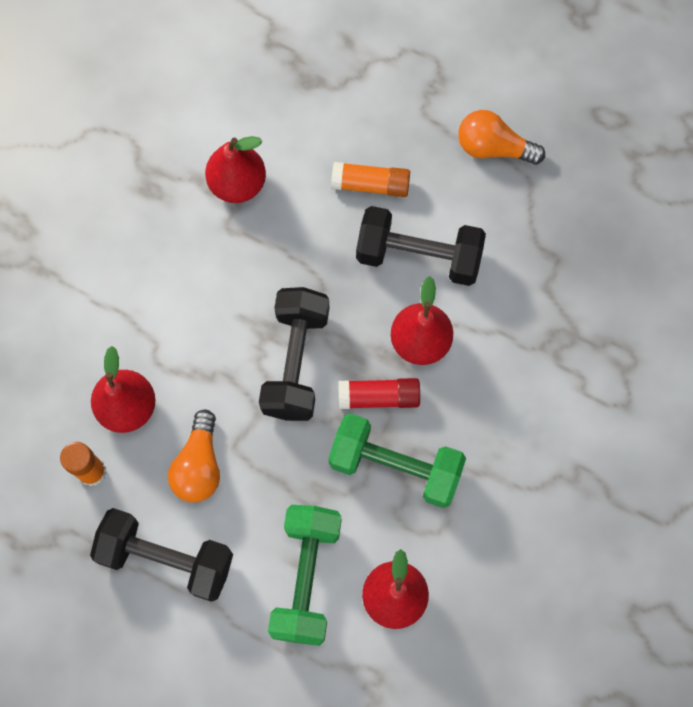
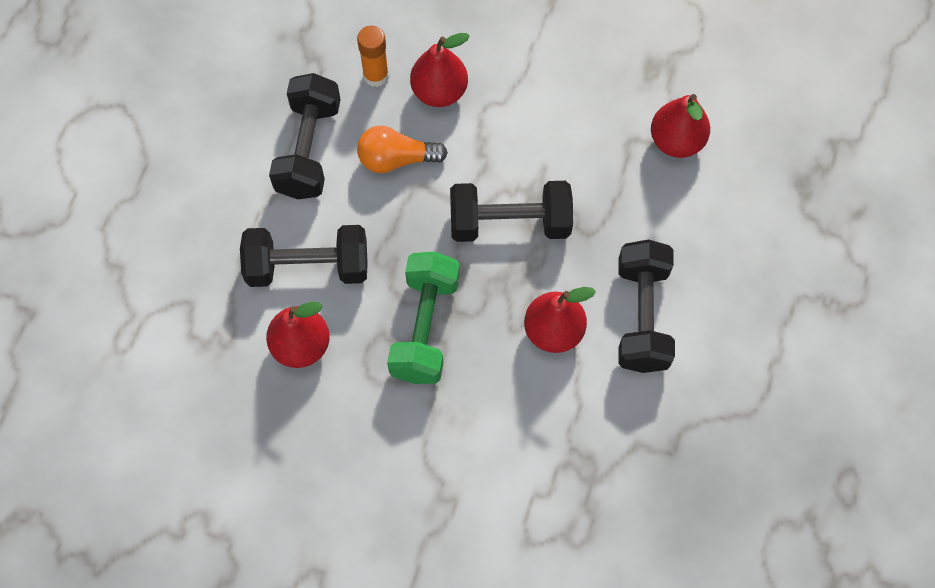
camera: 80 degrees right, 5 degrees down
(306, 578) = (308, 267): green dumbbell -> black dumbbell
(370, 185) = (706, 259): orange glue stick -> none
(378, 397) = (490, 302): red glue stick -> none
(493, 148) = (778, 371): orange light bulb -> none

